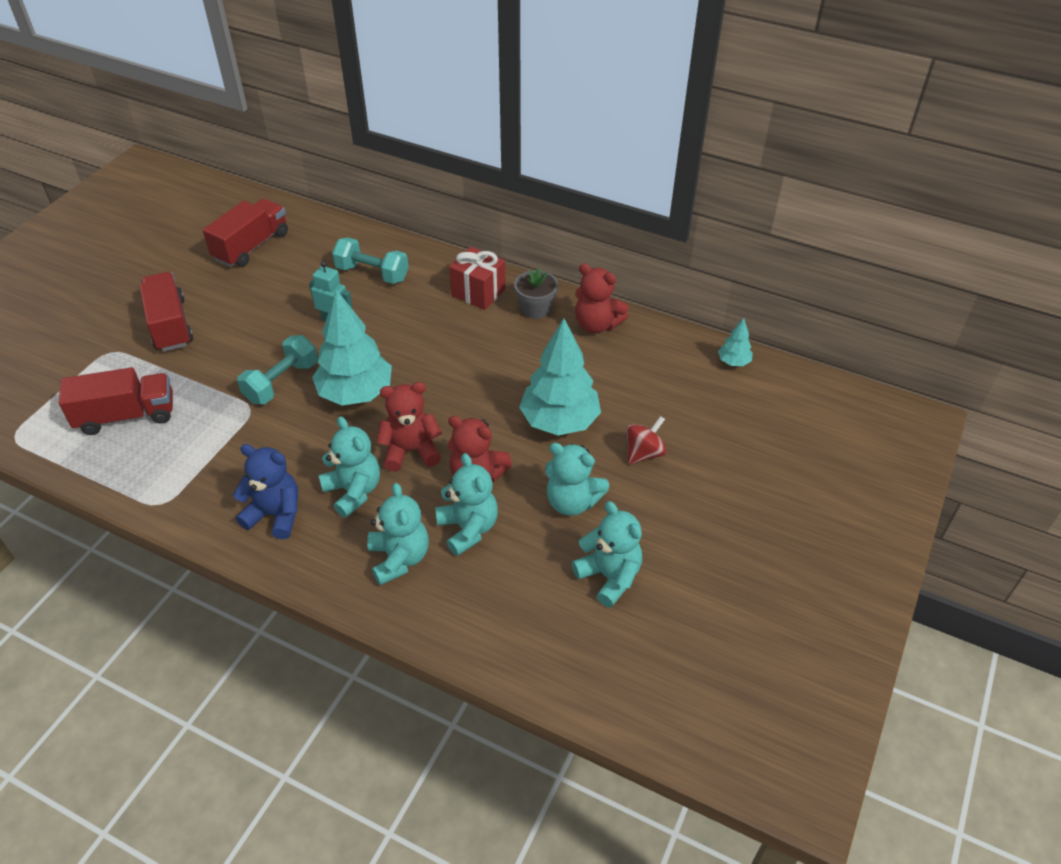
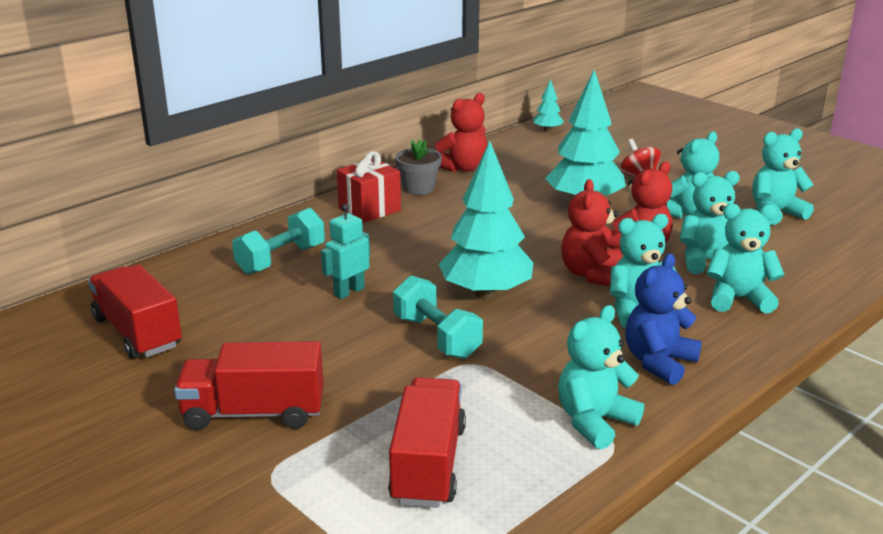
camera: 70 degrees left, 20 degrees down
(186, 488) = (594, 422): none -> turquoise teddy bear

